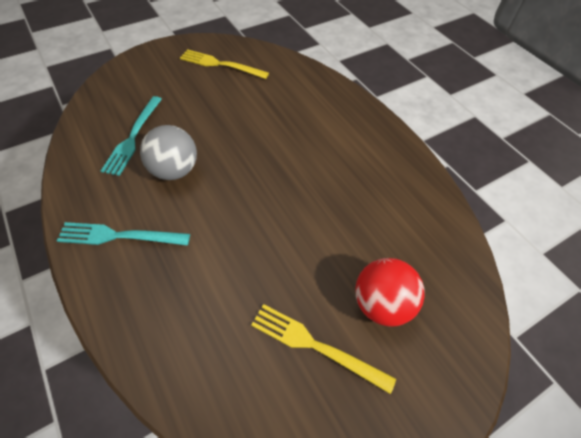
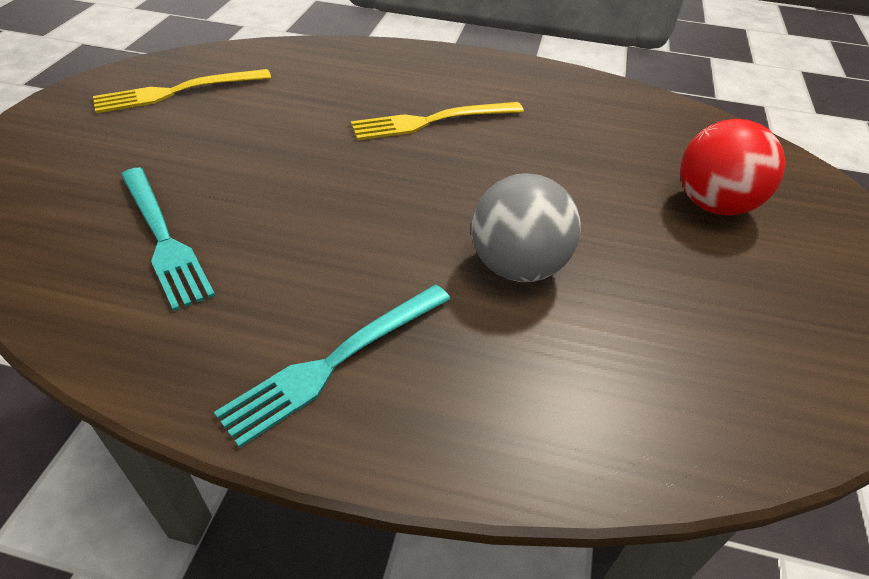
camera: 45 degrees left, 10 degrees down
(174, 170) = (296, 236): grey ball -> grey ball (517, 267)
(315, 346) = (724, 283): yellow fork -> yellow fork (431, 121)

